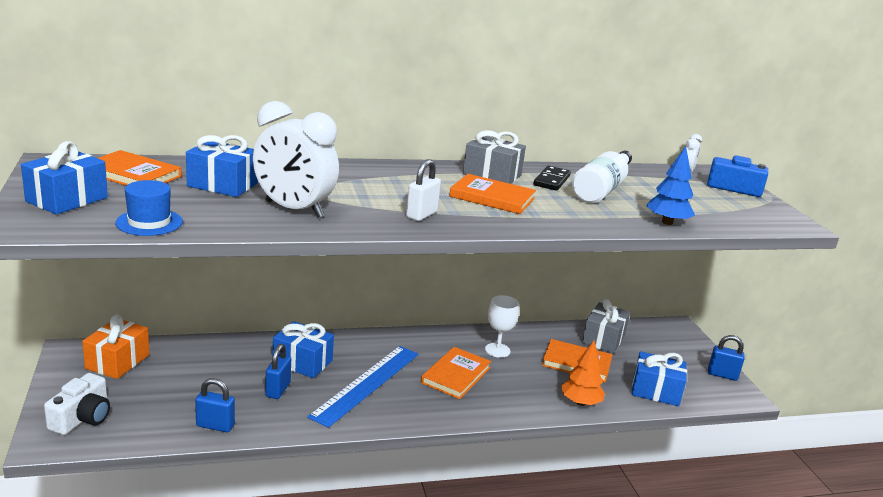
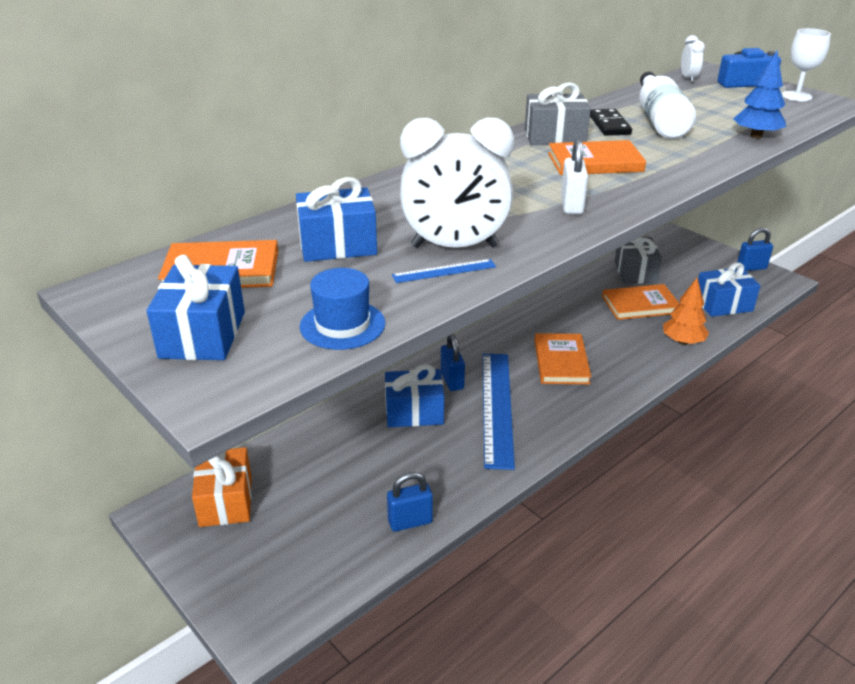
camera: 25 degrees left, 10 degrees up
(82, 418) = (264, 585): white camera -> none
(262, 219) = (444, 271): none -> blue ruler
(278, 390) = (425, 453): blue padlock -> blue padlock (452, 381)
(497, 350) = (567, 320): white goblet -> white goblet (797, 96)

